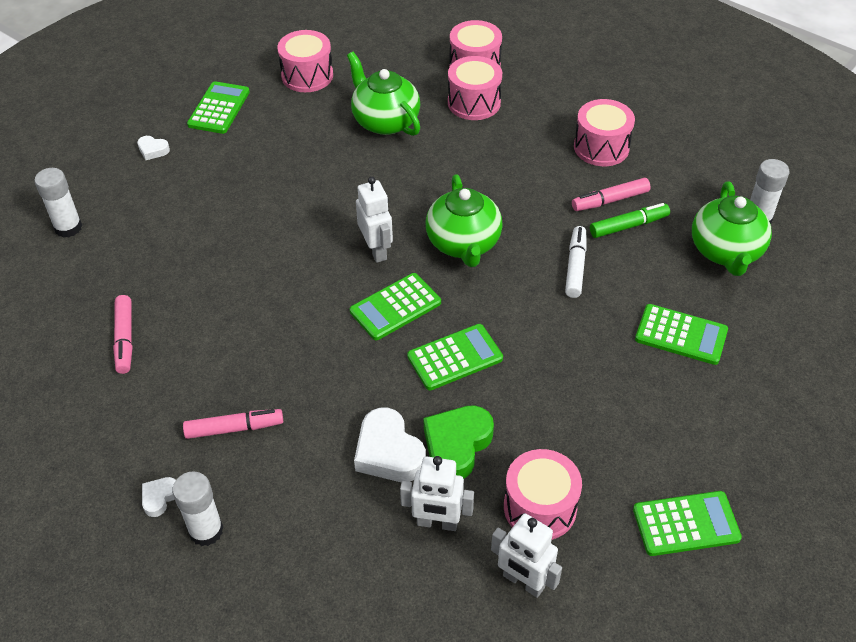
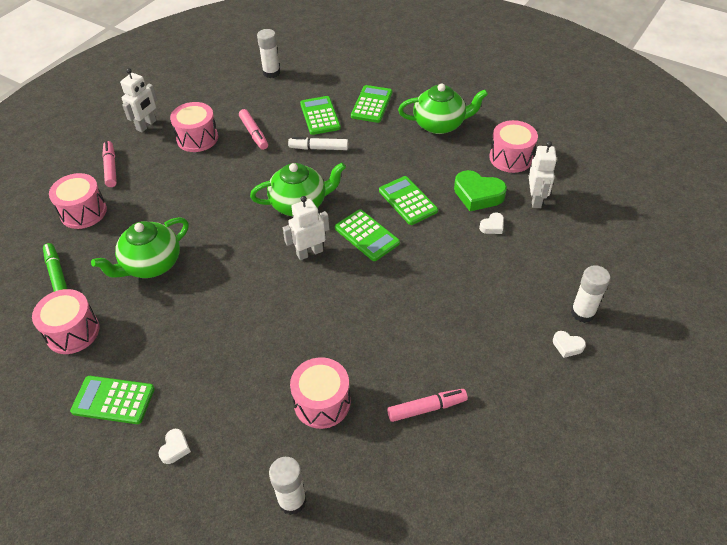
camera: 95 degrees left, 0 degrees up
(234, 428) = (496, 312): pink marker -> pink marker (111, 168)
(388, 452) = (492, 226): white heart -> white heart, size x0.50
(474, 103) = (134, 209): pink drum -> pink drum (322, 402)
(523, 582) = (560, 162): white robot -> white robot (146, 125)
(628, 226) = (279, 125): green marker -> green marker (57, 274)
(686, 524) = (502, 105): green calculator -> green calculator (320, 116)
(726, 251) = (300, 86): green teapot -> green teapot (440, 124)

